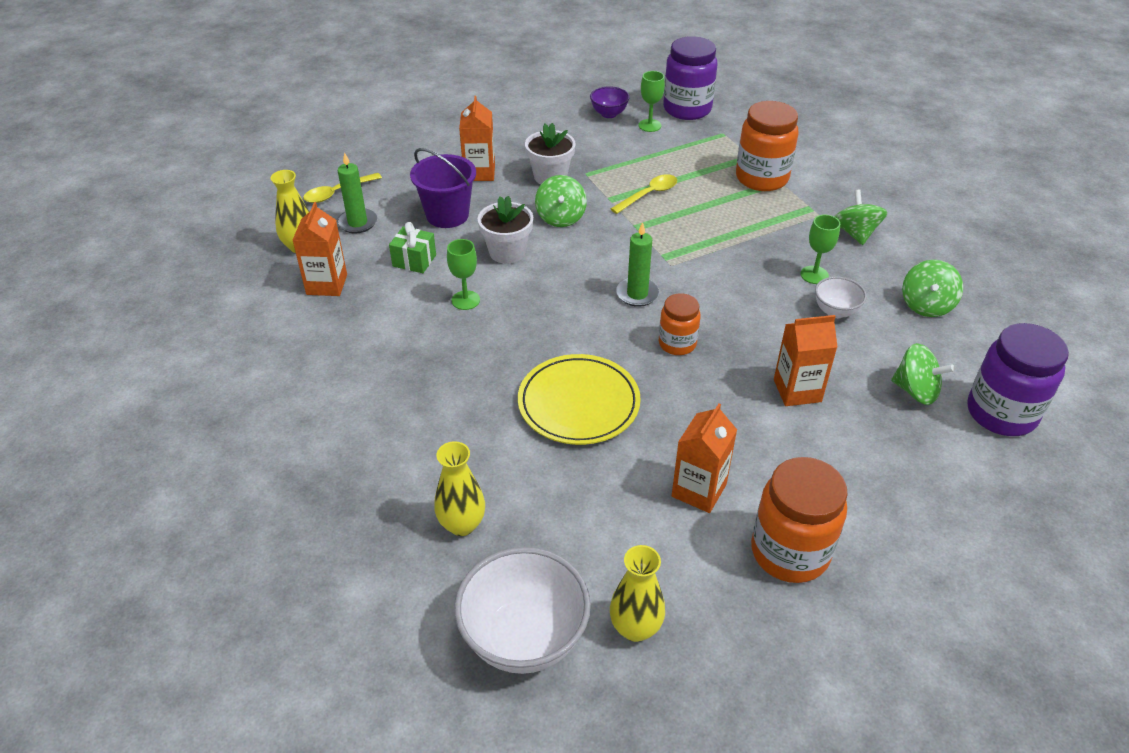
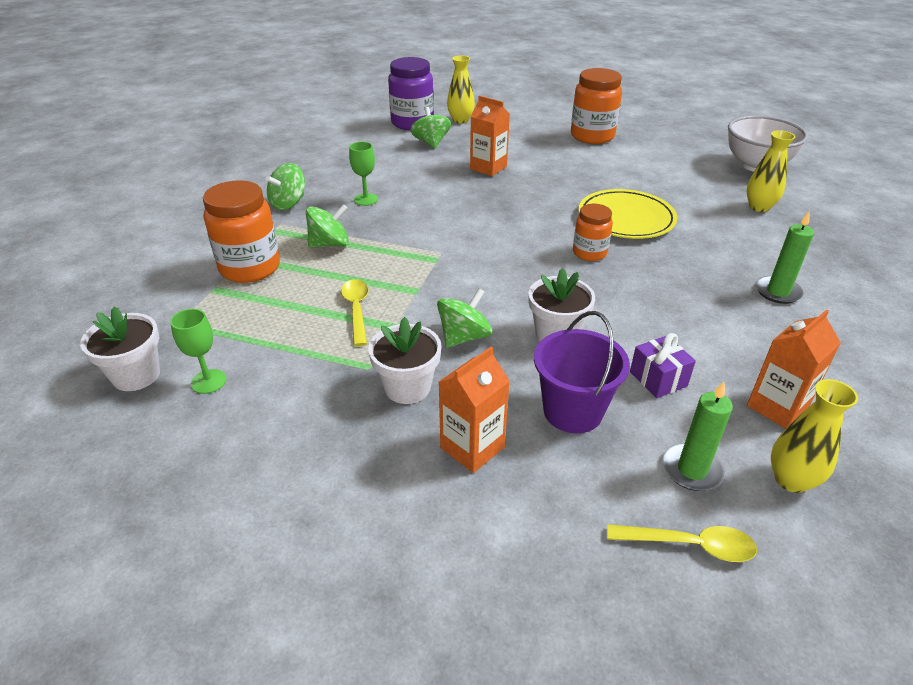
camera: 135 degrees left, 5 degrees down
(414, 260) = (658, 379): green gift -> purple gift
(465, 300) = (640, 315): green goblet -> none
(609, 114) = (209, 430): purple bowl -> none
(635, 628) = (696, 148): yellow vase -> yellow vase (460, 120)
(637, 294) = (497, 249): green candle -> green candle (778, 292)
(648, 195) = (356, 310): yellow spoon -> yellow spoon turned 75 degrees clockwise
(677, 344) = (518, 213): orange jar -> orange jar (589, 253)
(687, 109) = (136, 375): purple jar -> white flower pot
(699, 490) = (605, 164): orange carton -> none
(835, 311) = (396, 181): white bowl -> none
(926, 305) = (344, 160): green spinning top -> green spinning top (329, 244)

